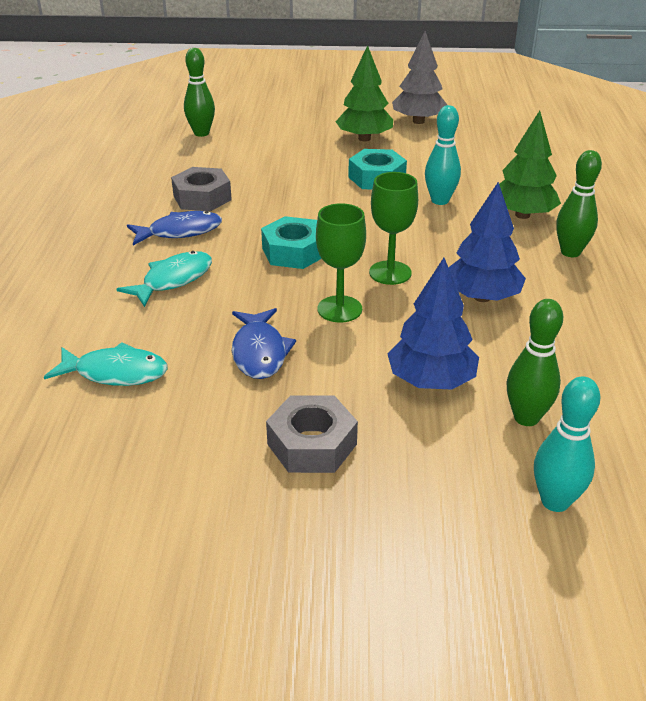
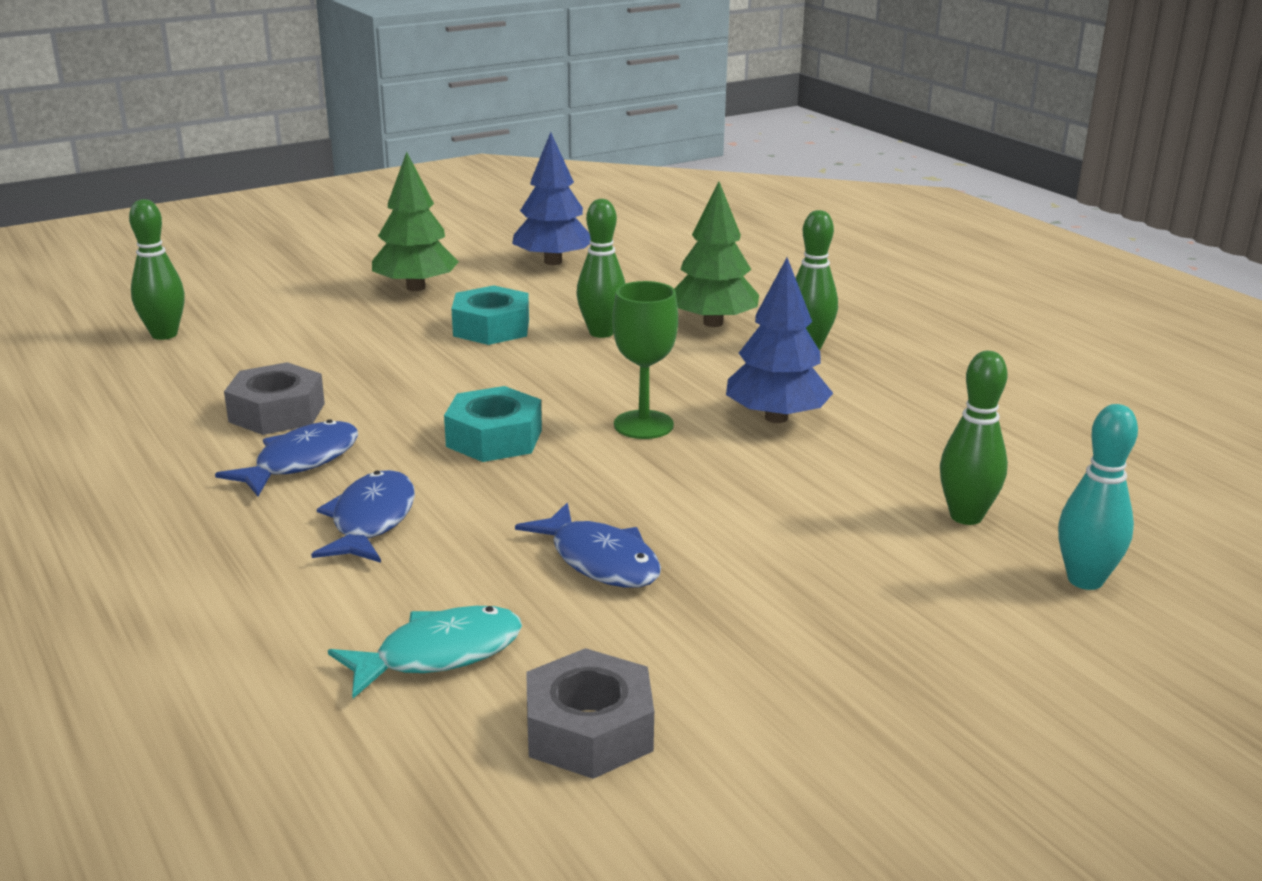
camera: 35 degrees left, 10 degrees down
(173, 280) = (371, 521): turquoise fish -> blue fish
(312, 444) = (789, 630): grey nut -> grey nut (589, 730)
(339, 309) = (635, 481): green goblet -> none
(418, 121) = (461, 253): grey tree -> none
(431, 381) = (831, 518): blue tree -> blue tree (553, 262)
(440, 200) = (601, 333): turquoise bowling pin -> green bowling pin

